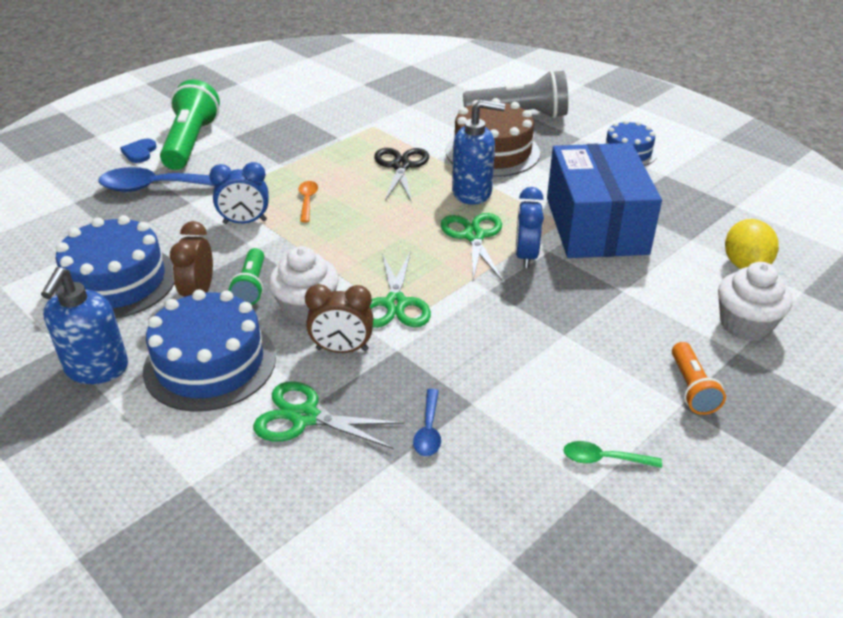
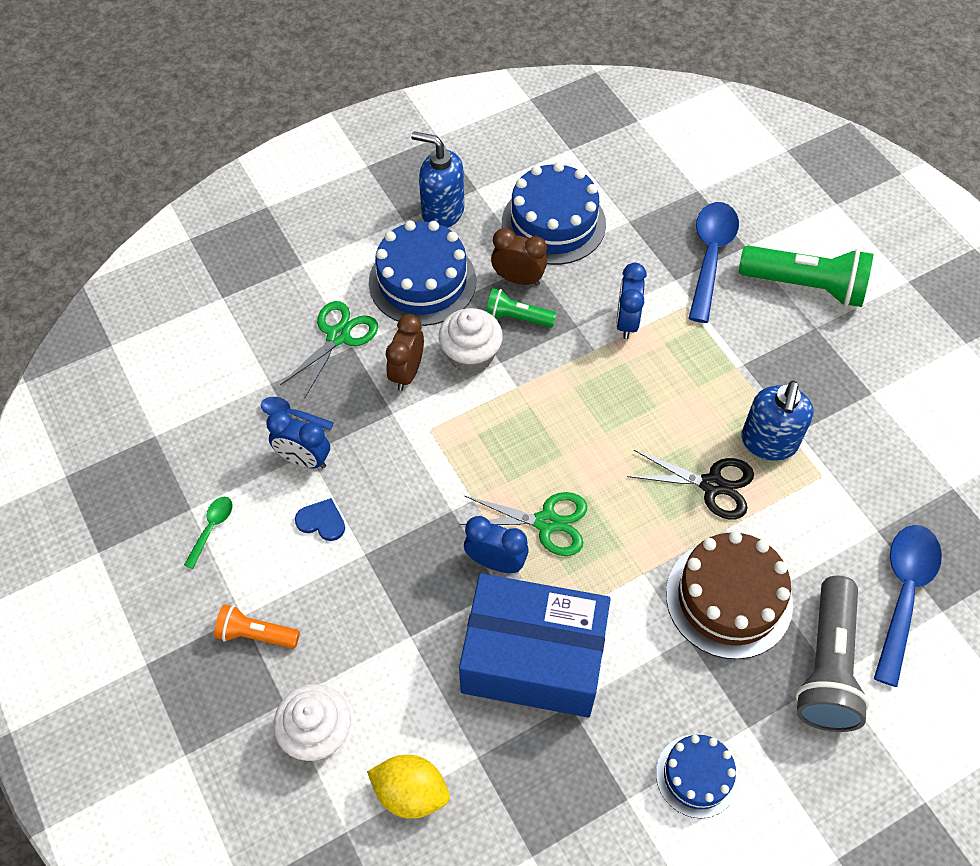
camera: 105 degrees right, 20 degrees up
(139, 152) = (790, 240): blue heart -> blue heart (321, 521)
(307, 201) = (655, 380): orange spoon -> none
(395, 304) = (455, 425): green scissors -> none
(452, 95) = (903, 594): none -> blue spoon
(472, 193) = (635, 546): blue soap dispenser -> blue soap dispenser (768, 442)
(482, 404) = (304, 460): none -> blue clock

